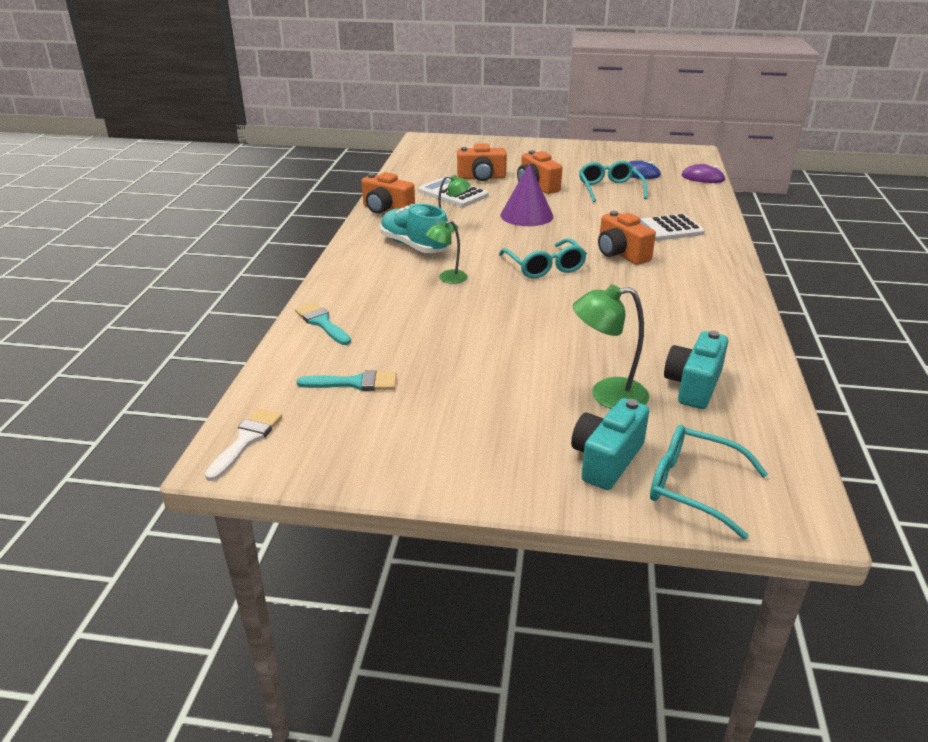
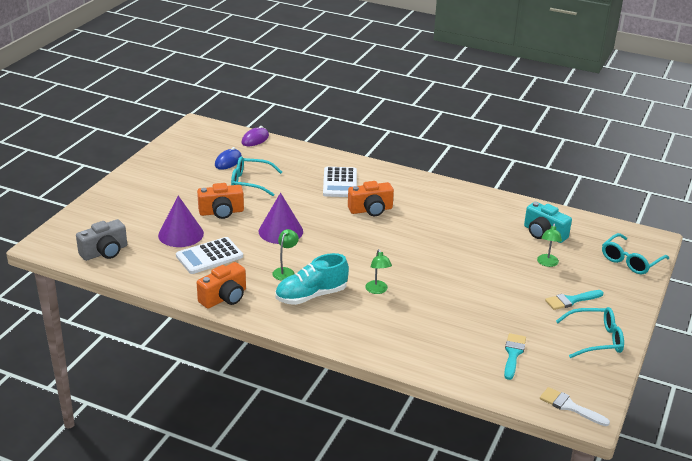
camera: 75 degrees left, 0 degrees up
(322, 323) = (426, 359): turquoise brush -> turquoise brush (571, 300)
(429, 158) = (104, 252): none -> grey camera
(481, 177) = (181, 234): orange camera -> purple cone
(545, 267) = (377, 245): turquoise glasses -> turquoise glasses (596, 339)
(606, 459) = (606, 279): turquoise camera -> none
(607, 395) = (547, 263): green lamp -> green lamp, size x0.65

